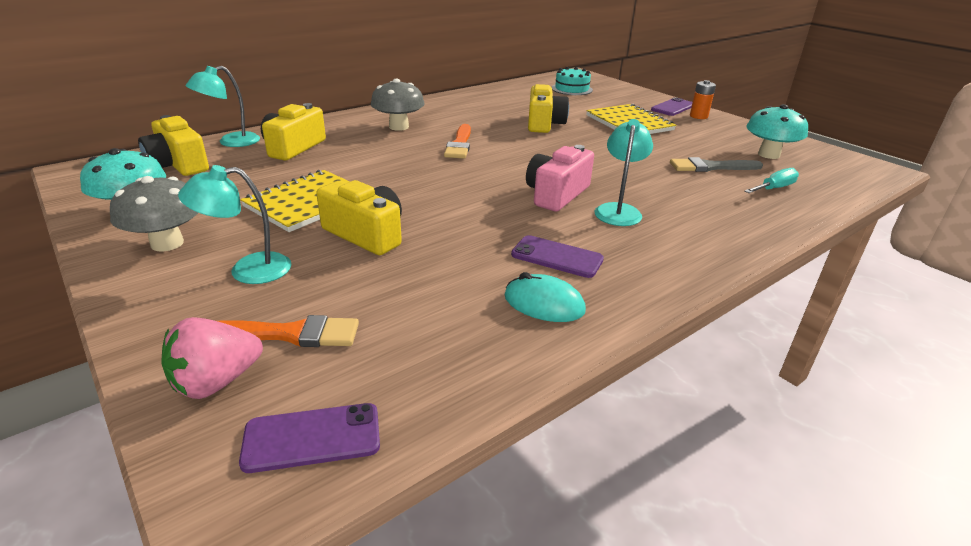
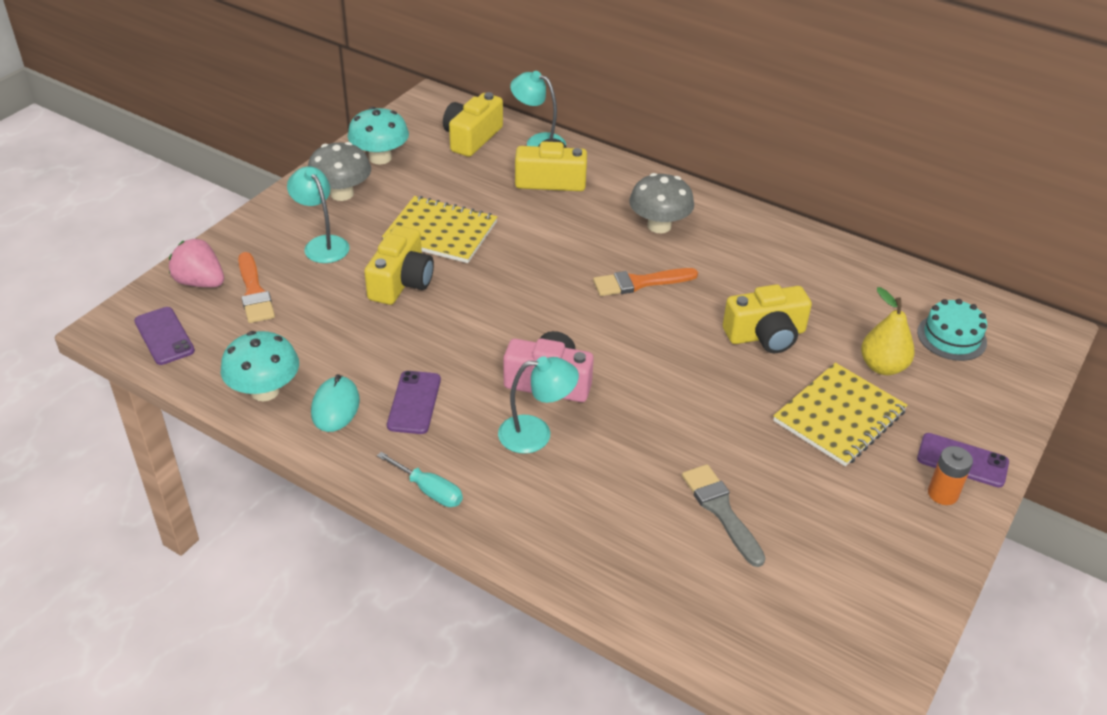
camera: 70 degrees right, 10 degrees up
(589, 106) = (882, 366): none -> yellow pear
(768, 154) = (819, 578): turquoise mushroom -> turquoise mushroom (265, 391)
(774, 188) = (686, 576): turquoise screwdriver -> turquoise screwdriver (429, 490)

